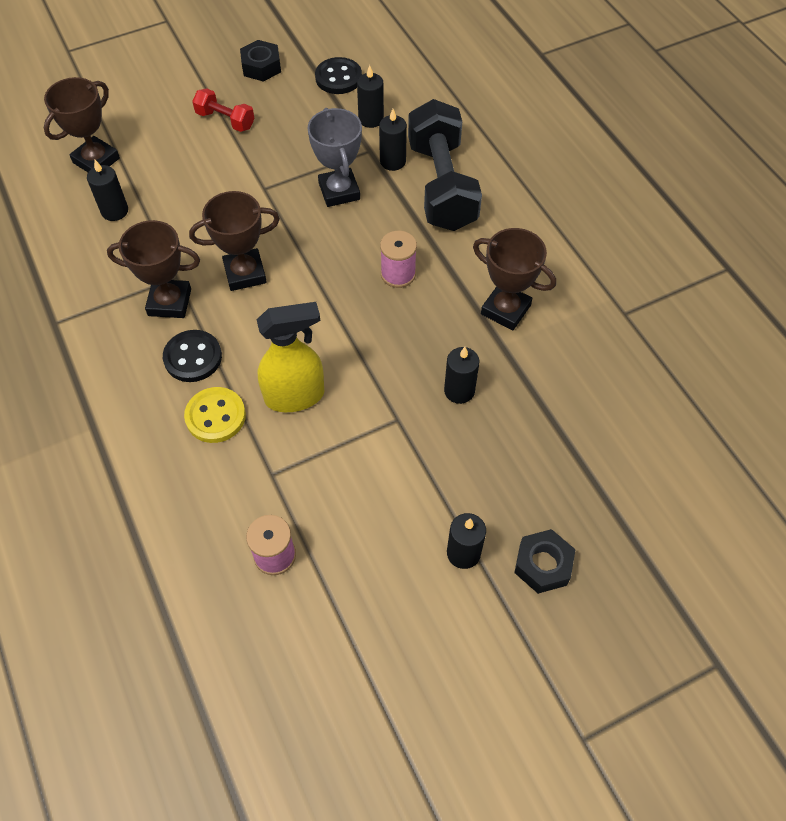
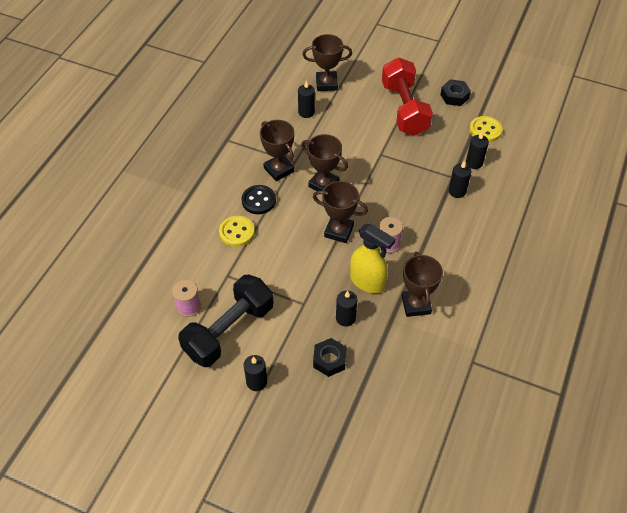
camera: 50 degrees right, 5 degrees down
(225, 120) = (404, 109): red dumbbell -> red dumbbell, size x2.07
(295, 396) = (276, 254): yellow spray bottle -> yellow spray bottle (367, 282)
(330, 308) = (338, 231): none -> brown trophy
(338, 78) = (485, 130): black button -> yellow button
(339, 191) = (412, 184): grey trophy -> none
(441, 185) = (465, 222): black dumbbell -> black dumbbell (229, 330)
(543, 565) = (281, 421): black nut -> black nut (329, 360)

